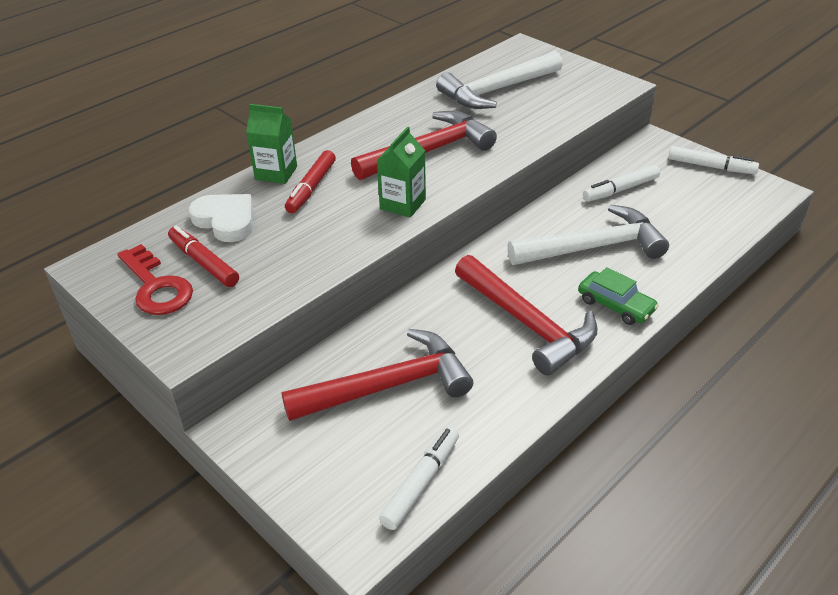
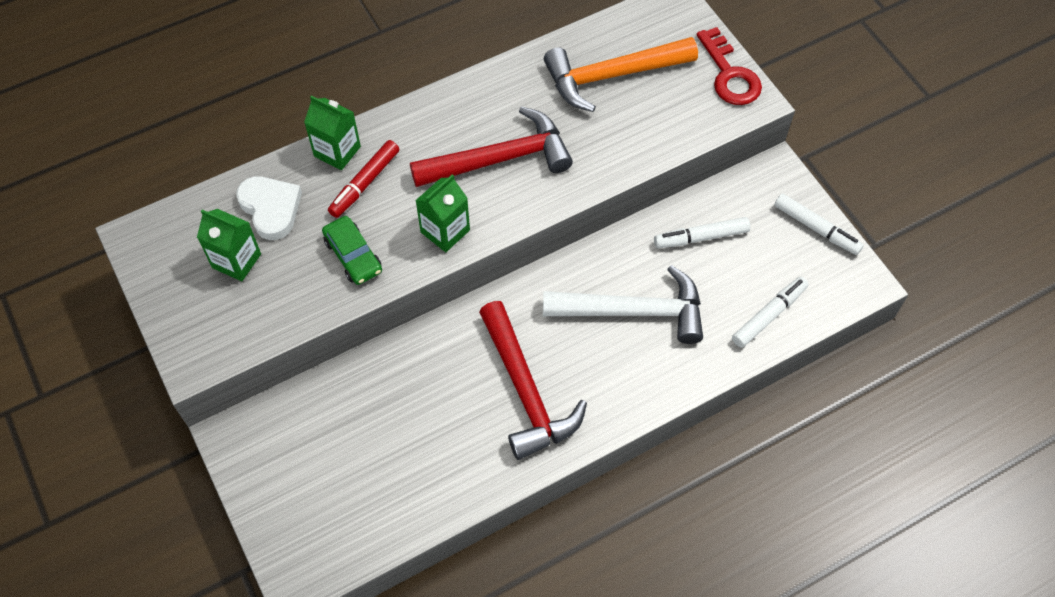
camera: 15 degrees right, 20 degrees up
(156, 287) = (187, 280): red key -> red key (729, 74)
(204, 262) = (236, 261): red marker -> green carton
(388, 386) = (373, 428): red hammer -> none
(421, 482) = (365, 537): white marker -> white marker (769, 315)
(497, 90) = (611, 76): white hammer -> orange hammer
(615, 305) = (619, 392): green car -> green car (353, 256)

